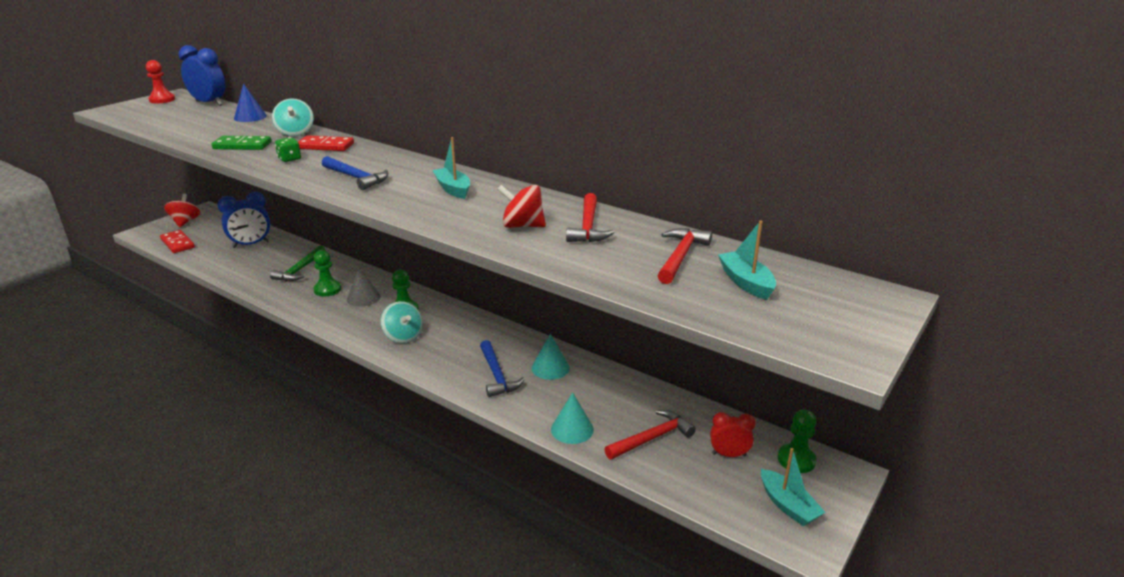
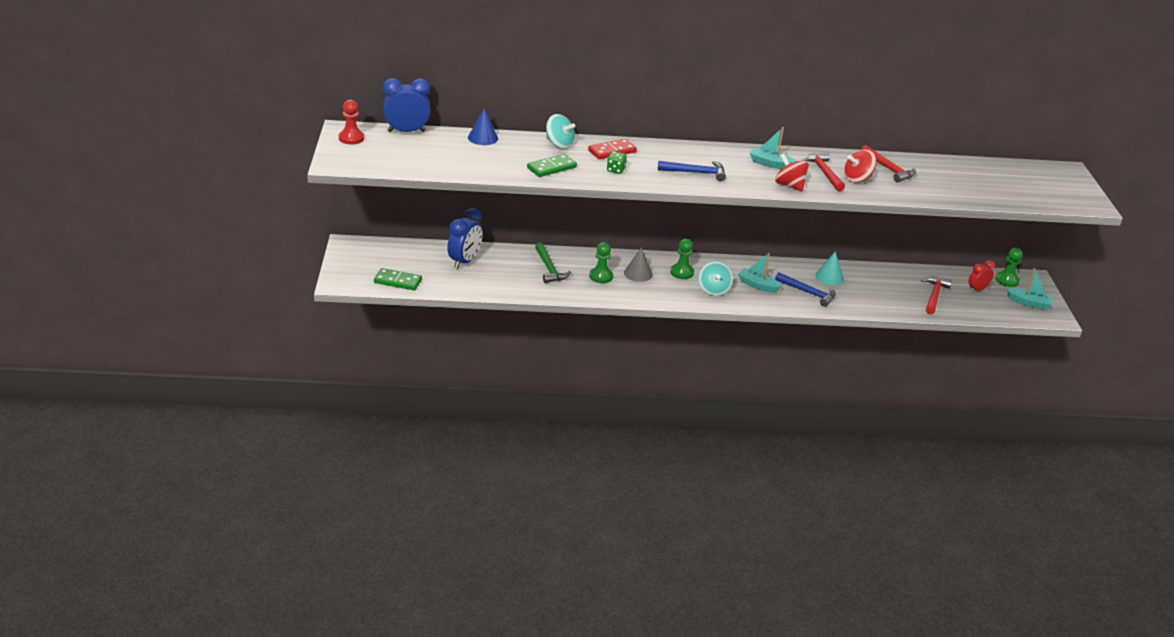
camera: 40 degrees left, 5 degrees up
(177, 243) = (397, 281): red domino -> green domino
(185, 222) = (358, 261): red spinning top -> red spinning top (789, 185)
(403, 336) = (713, 290): turquoise spinning top -> turquoise spinning top turned 75 degrees clockwise
(572, 429) = (892, 306): turquoise cone -> none
(681, 256) = (959, 174): red hammer -> red hammer (824, 172)
(746, 283) = (1007, 180): turquoise boat -> turquoise boat (757, 285)

